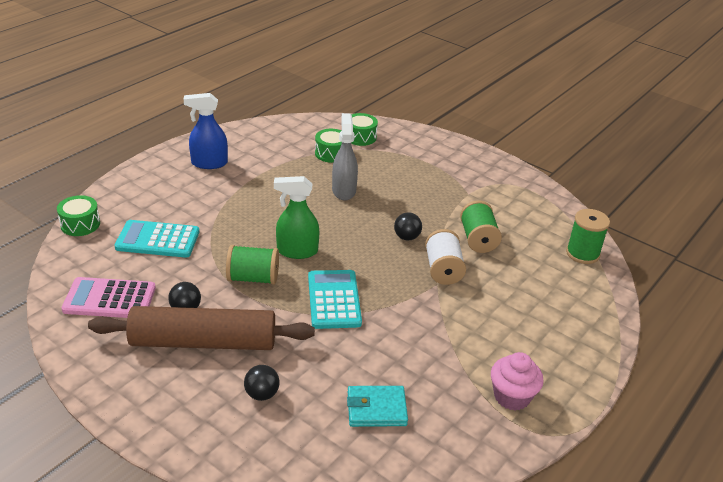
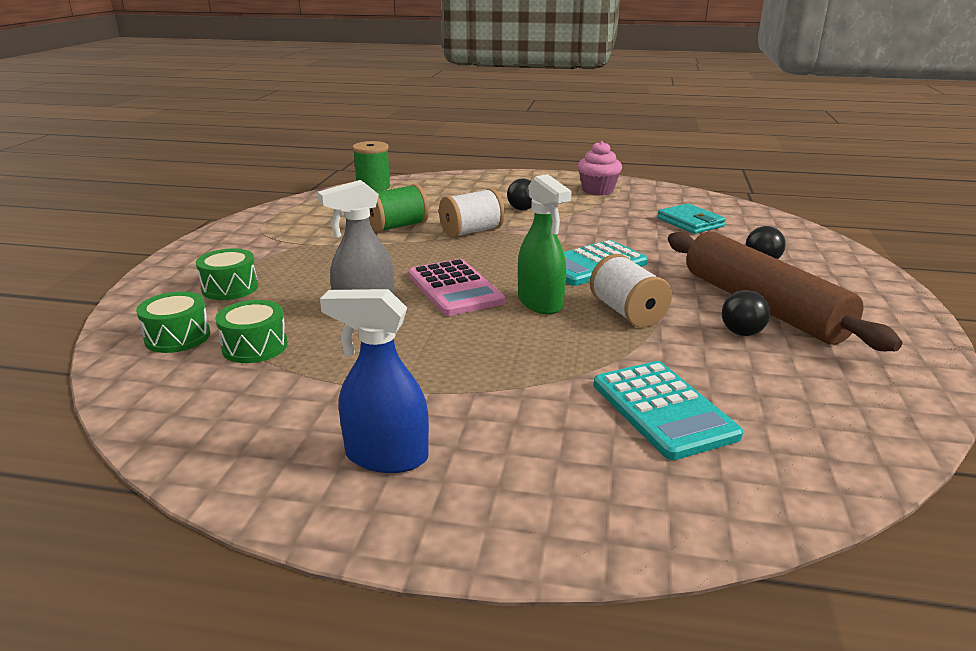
camera: 115 degrees left, 10 degrees down
(80, 224) = (750, 519): green drum -> green drum (230, 288)
(109, 299) = (823, 391): pink calculator -> pink calculator (455, 288)
(209, 163) = (386, 456): blue spray bottle -> blue spray bottle turned 135 degrees clockwise
(253, 278) = (627, 313): green spool -> white spool
(406, 237) = (433, 255): black ball -> black ball (522, 209)

